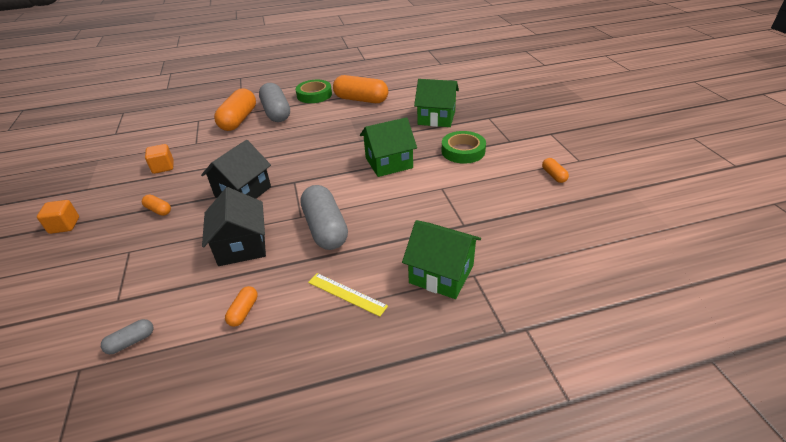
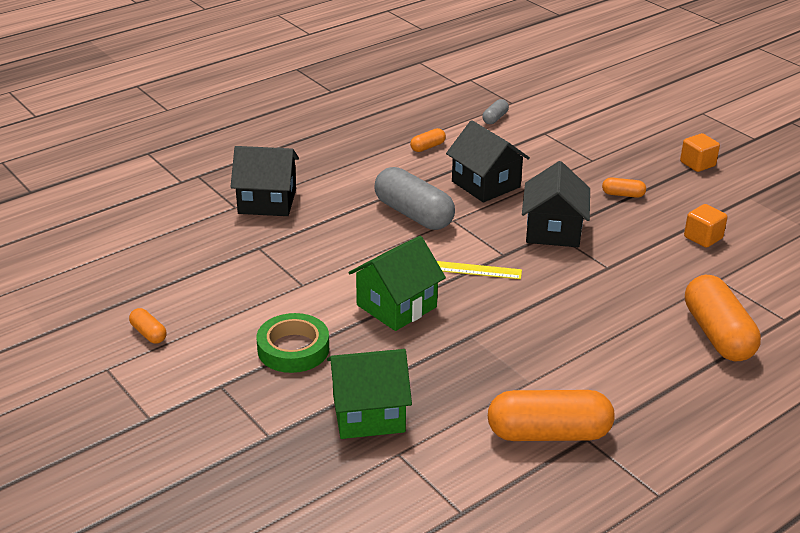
camera: 155 degrees right, 5 degrees down
(244, 311) = (427, 147): orange capsule -> orange capsule turned 60 degrees clockwise
(276, 113) = (674, 364): grey capsule -> none
(314, 95) = (657, 427): green tape -> none
(347, 294) = (348, 172): yellow ruler -> yellow ruler (474, 270)
(441, 274) = (267, 201): green house -> black house

